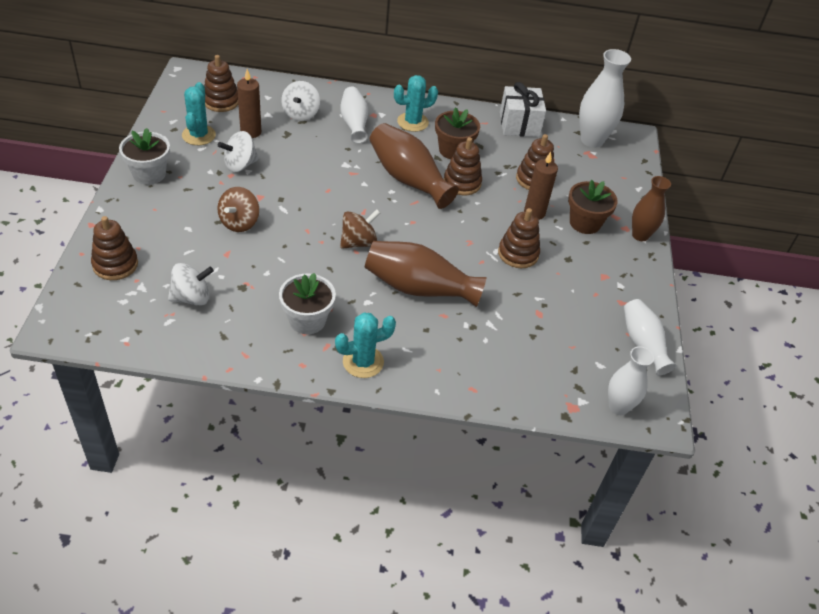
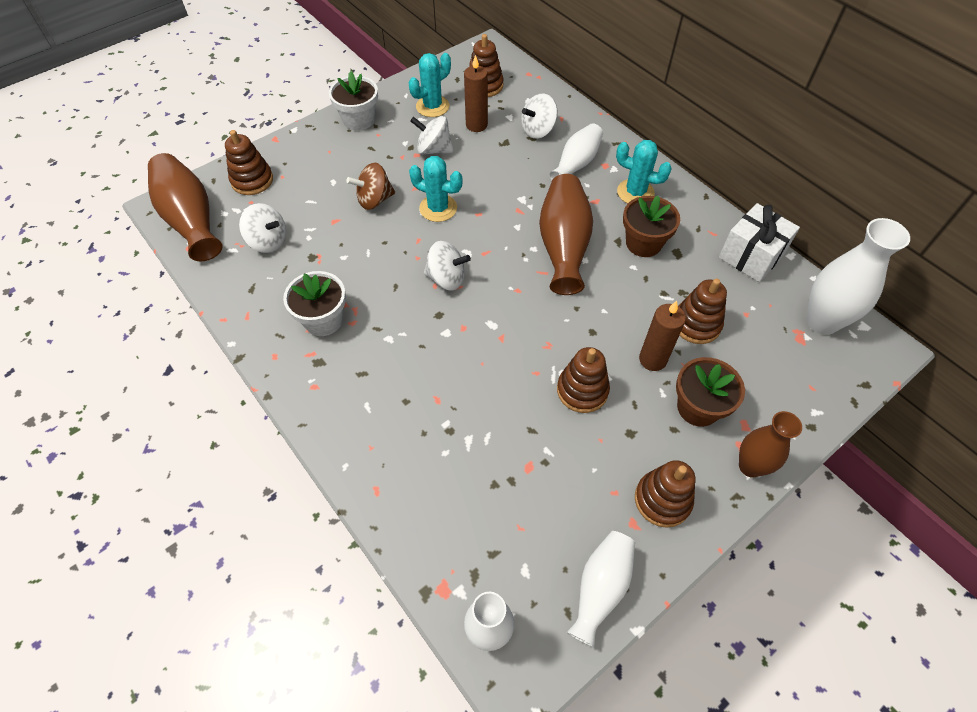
camera: 50 degrees right, 10 degrees up
(358, 242) = (447, 278): brown spinning top -> white spinning top
(363, 362) = (320, 390): turquoise cactus -> turquoise cactus (438, 208)
(419, 288) = (446, 358): brown vase -> brown vase (191, 220)
(462, 183) = (612, 281): brown stacking toy -> brown stacking toy (662, 500)

